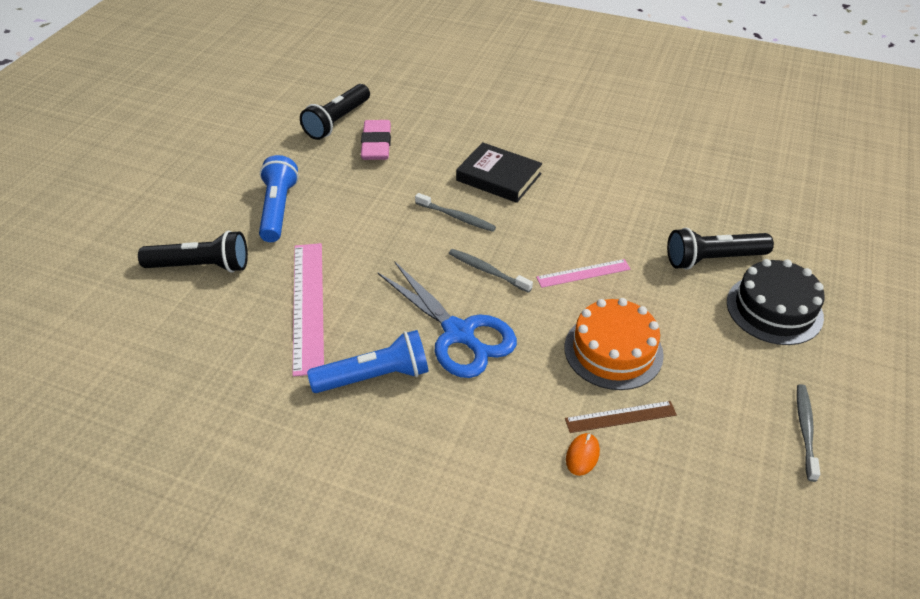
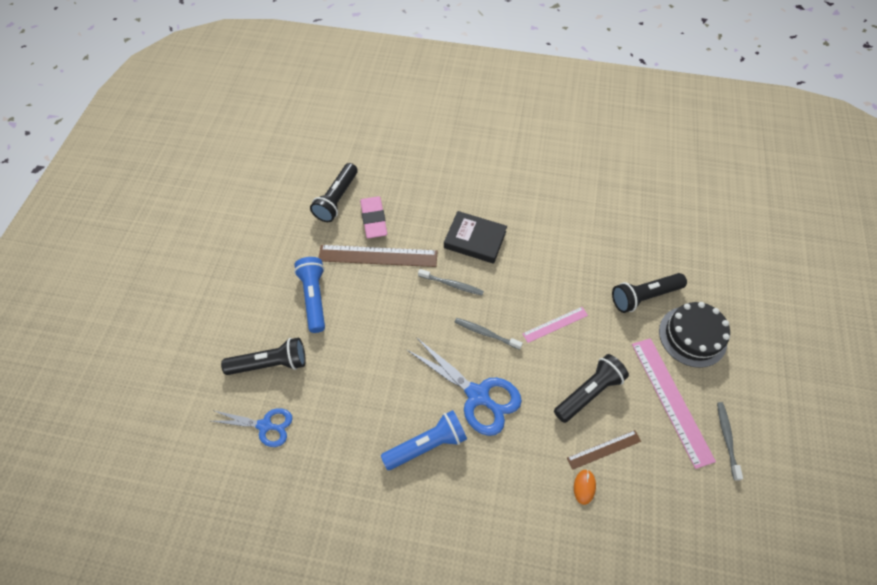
camera: 10 degrees left, 15 degrees up
(171, 327) = (265, 426): none -> blue scissors
(308, 305) = (362, 387): pink ruler -> pink ruler (671, 400)
(370, 179) = (378, 256): none -> brown ruler
(613, 350) = (589, 392): orange cake -> black flashlight

